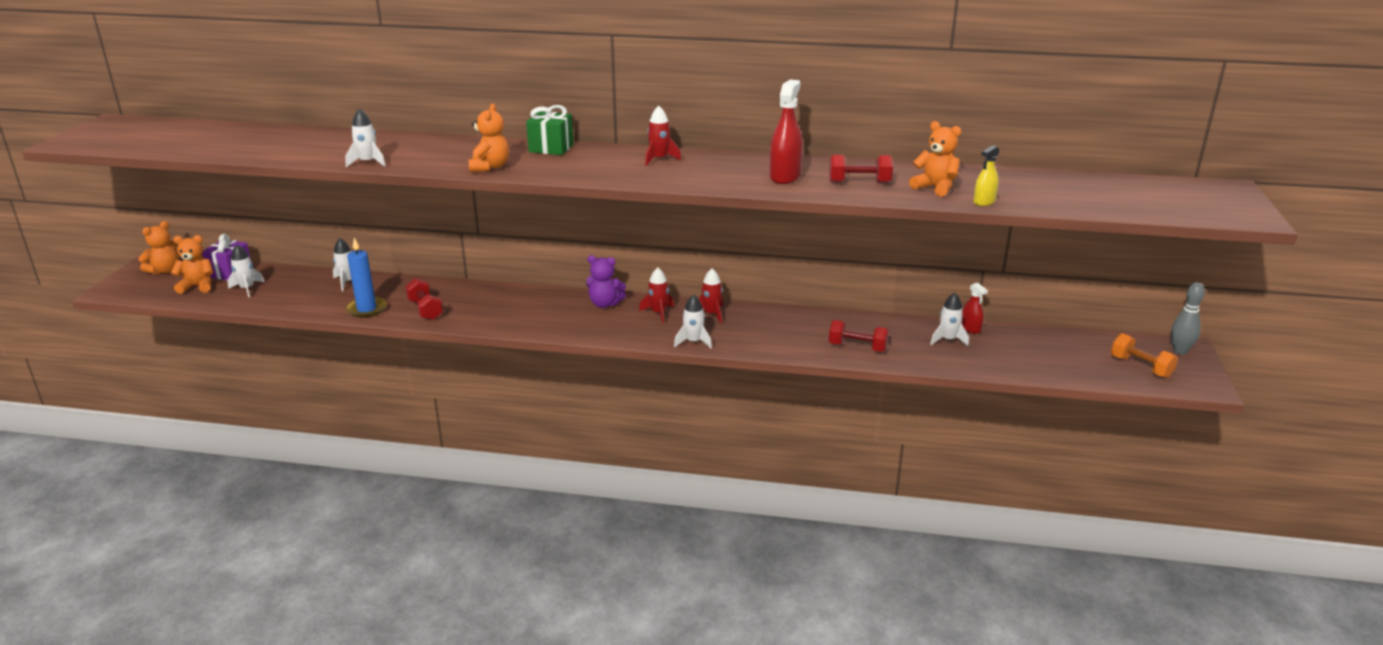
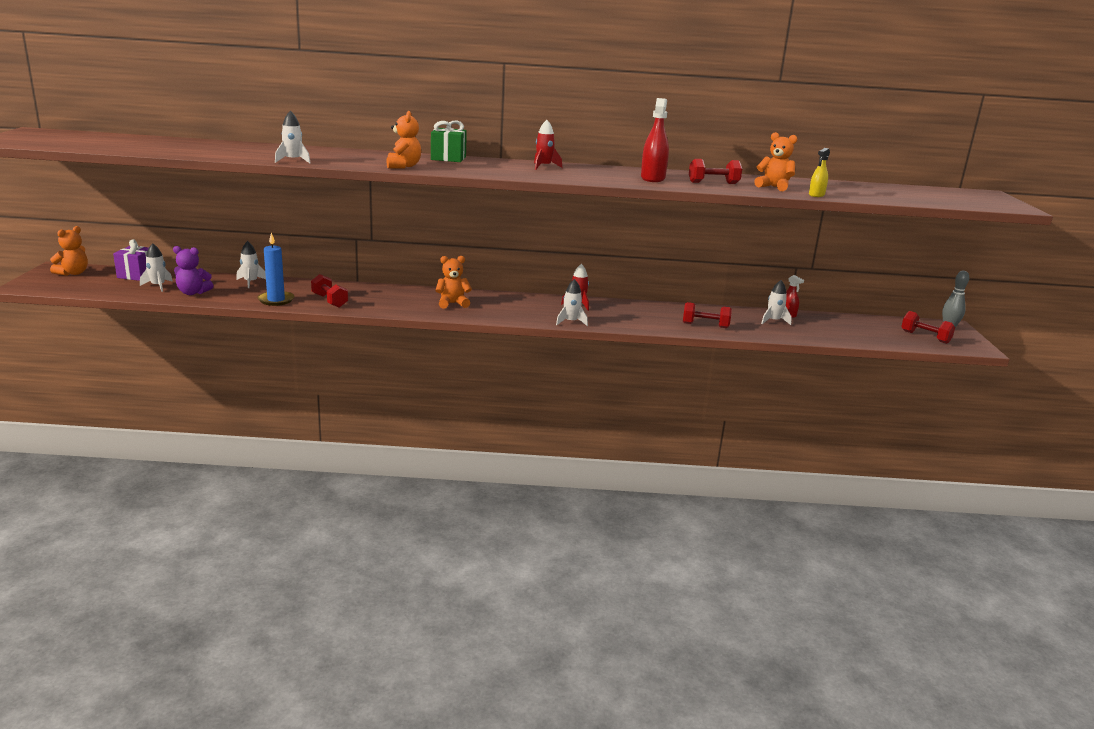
camera: 10 degrees left, 5 degrees down
(198, 286) = (110, 284): orange teddy bear -> orange teddy bear (452, 303)
(605, 304) = (485, 298): purple teddy bear -> purple teddy bear (193, 293)
(658, 313) = (533, 304): red rocket -> none
(1140, 367) = (925, 337): orange dumbbell -> red dumbbell

